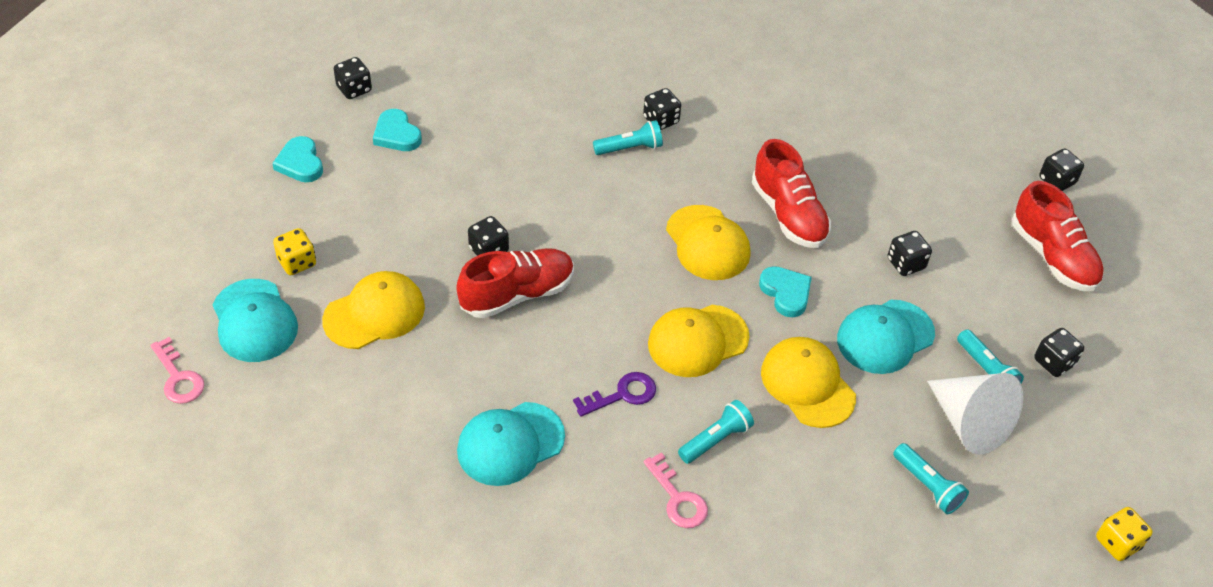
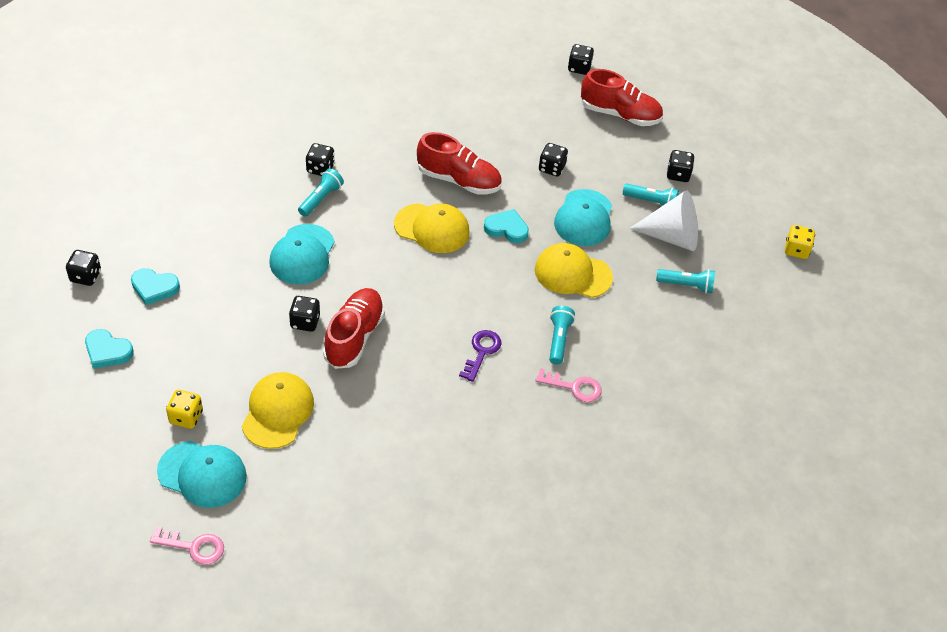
camera: 45 degrees left, 0 degrees up
(510, 444) = (451, 427): turquoise cap -> turquoise cap (302, 255)
(698, 341) = (489, 290): yellow cap -> none

